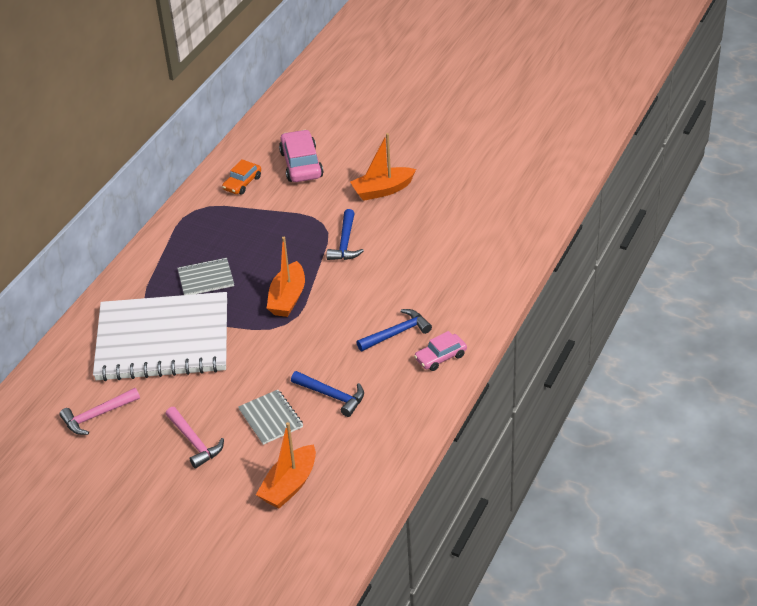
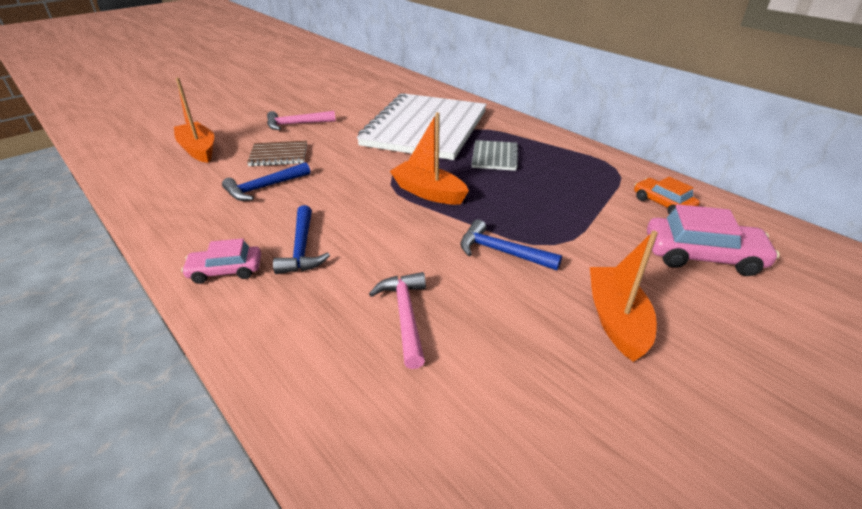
camera: 110 degrees right, 5 degrees down
(97, 416) = (367, 99): pink hammer -> pink hammer (405, 315)
(271, 418) = (278, 155): grey notebook -> brown notebook
(440, 357) = (225, 271): pink car -> pink car turned 90 degrees counterclockwise

